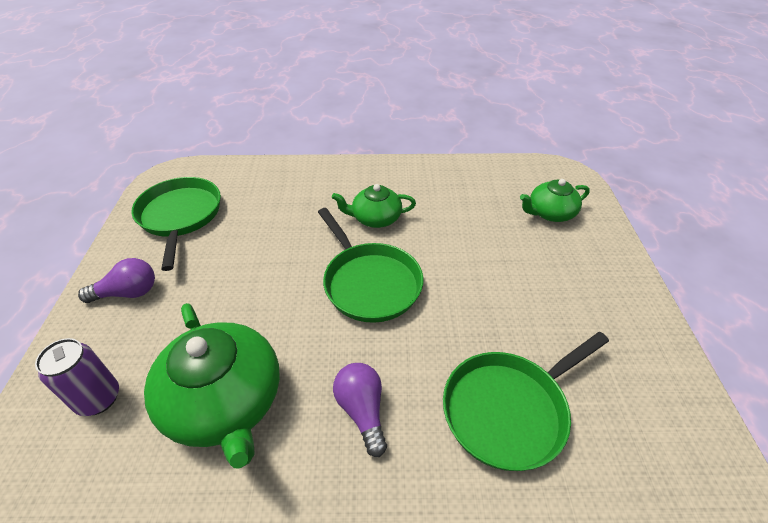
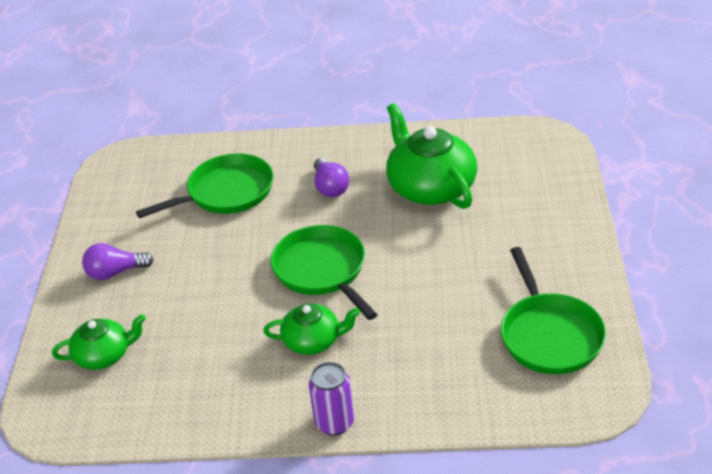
camera: 175 degrees left, 5 degrees down
(98, 398) = (525, 185): purple can -> purple can (334, 423)
(128, 293) = (553, 253): purple light bulb -> purple light bulb (115, 272)

